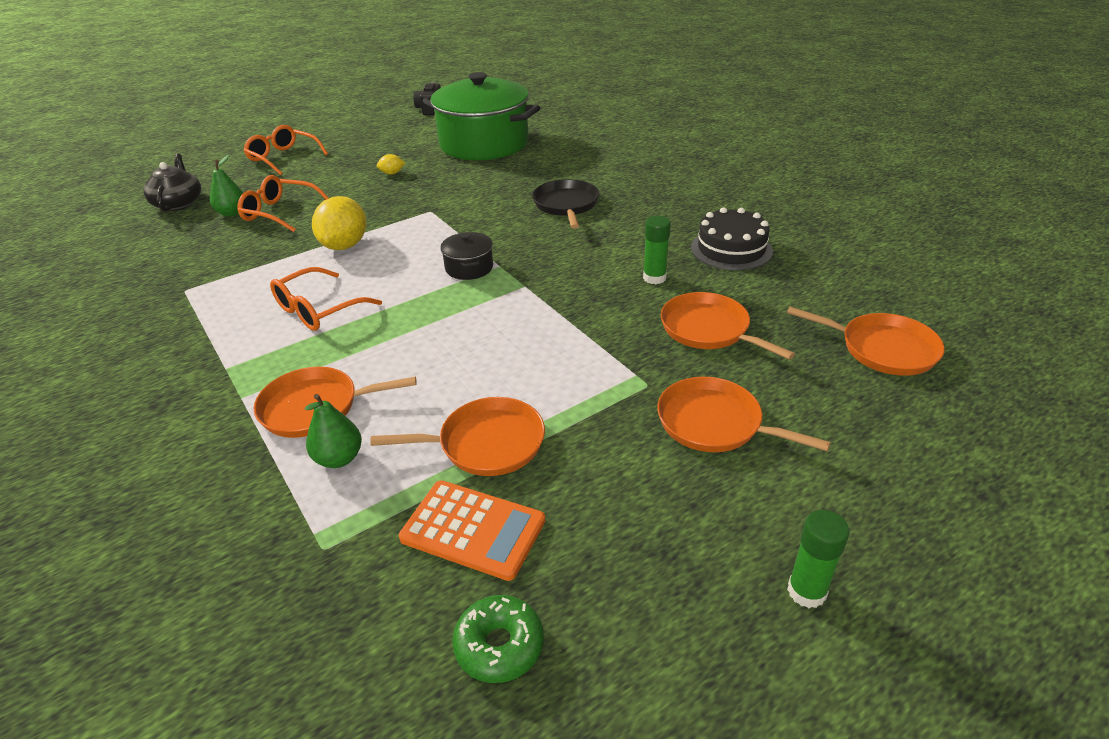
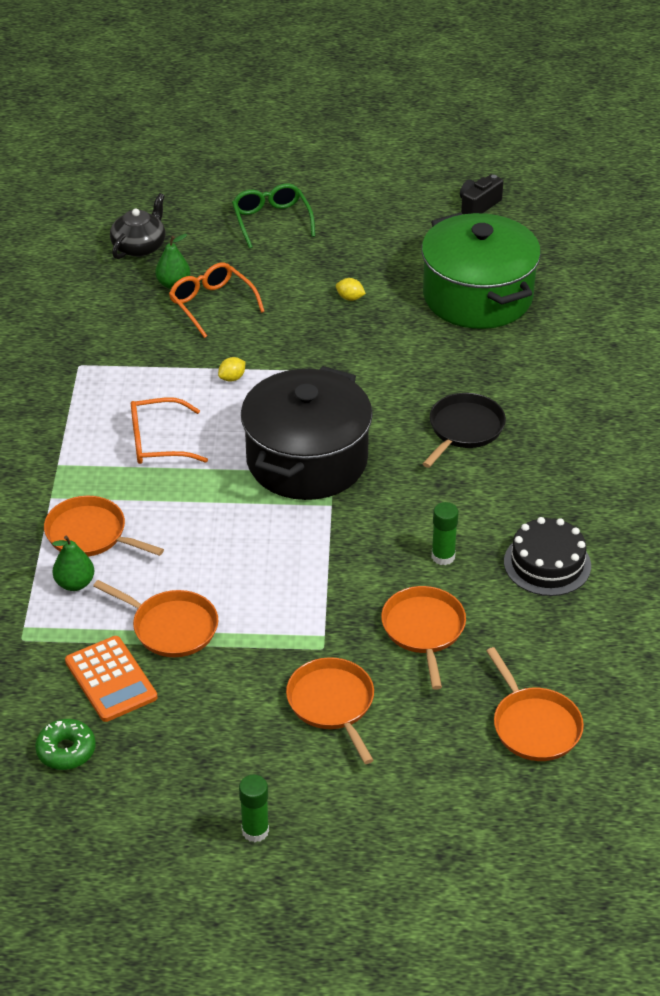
camera: 35 degrees right, 5 degrees up
(283, 158) = (271, 221): orange glasses -> green glasses
(345, 245) = (232, 378): yellow lemon -> yellow lemon, size x0.46
(469, 268) = (307, 460): black pot -> black pot, size x2.48

